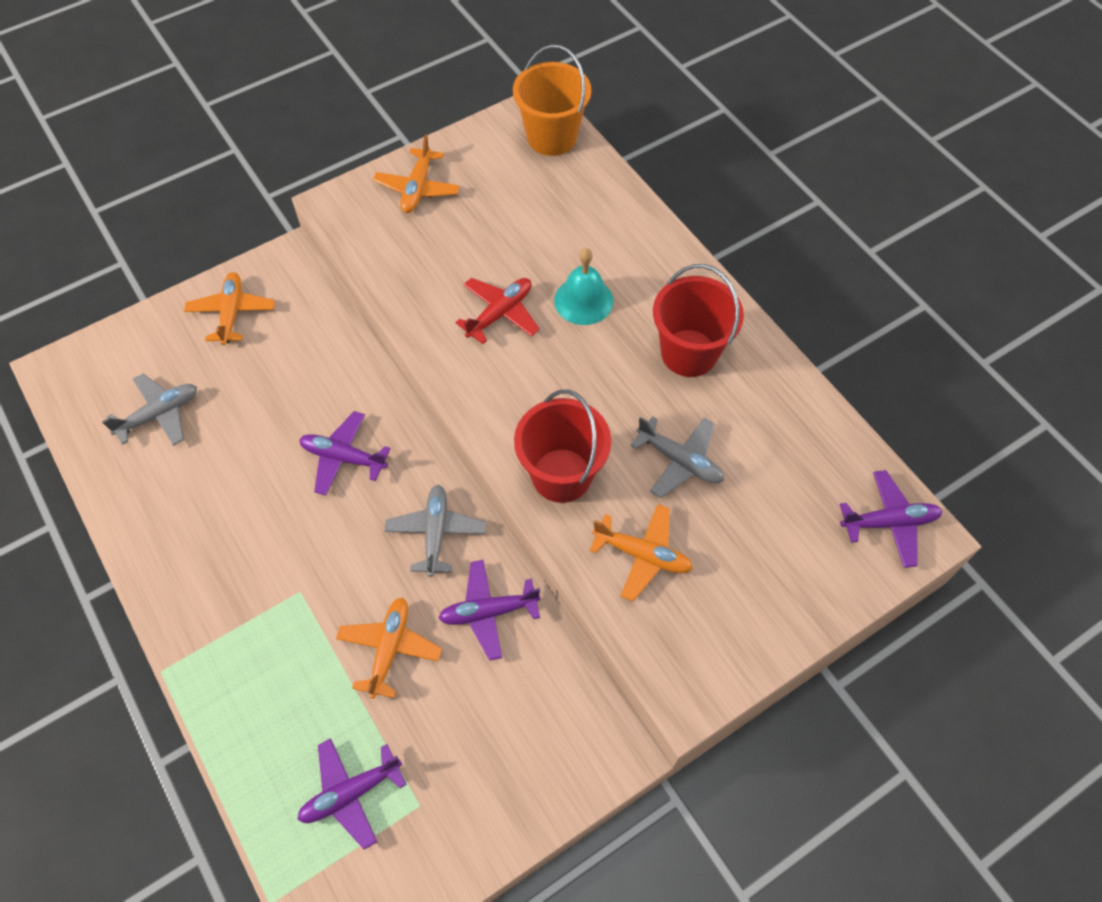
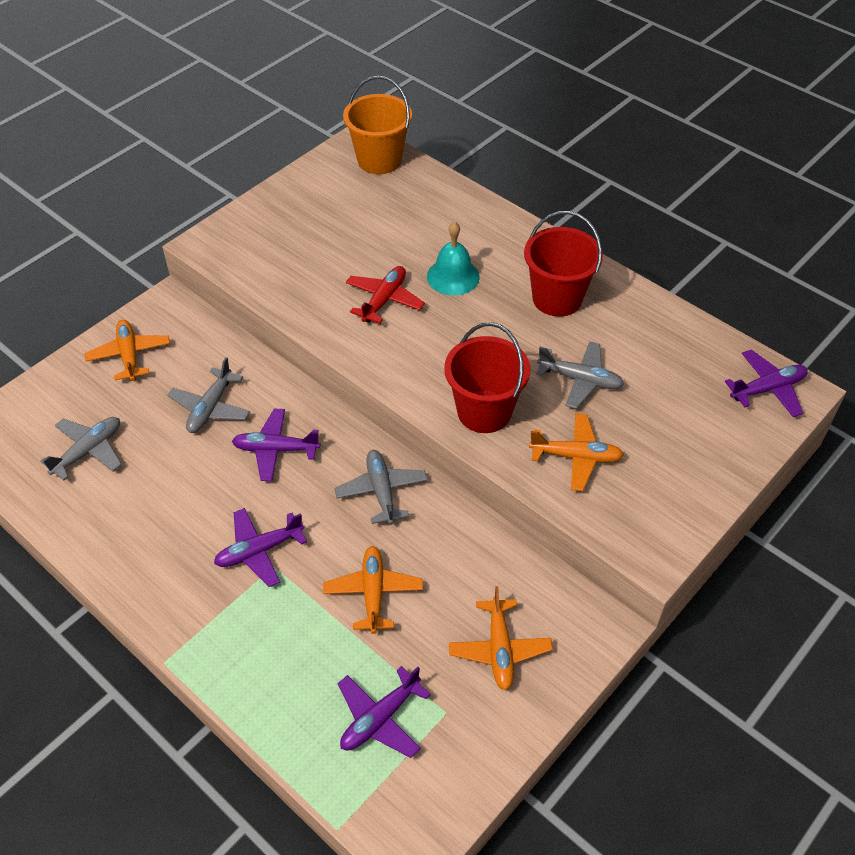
camera: 15 degrees left, 10 degrees down
(293, 393) = (210, 408): none -> grey plane
(417, 188) = (275, 218): orange plane -> orange plane (499, 649)
(488, 612) = (451, 543): purple plane -> purple plane (259, 551)

